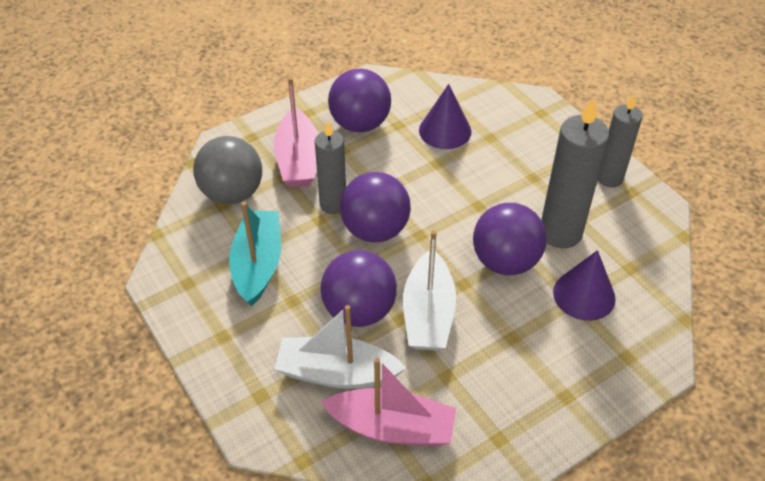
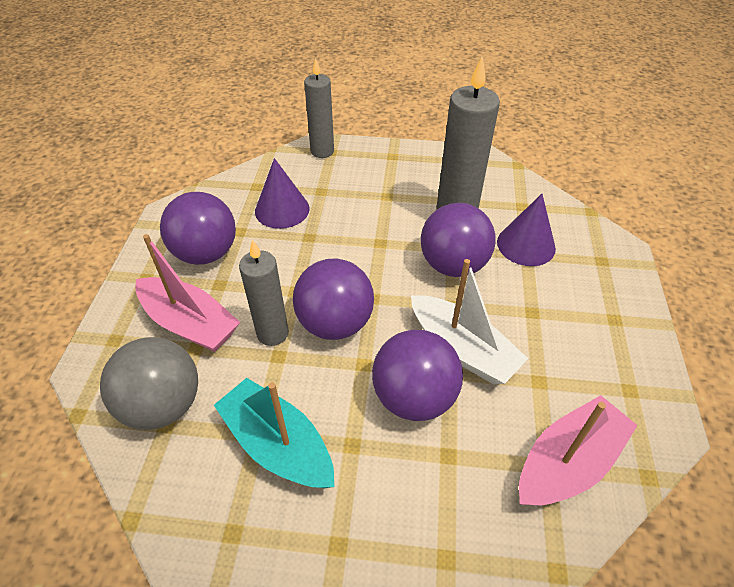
camera: 50 degrees left, 0 degrees up
(336, 373) = (472, 466): white boat -> none
(609, 178) = (431, 162): grey candle -> grey candle (322, 151)

